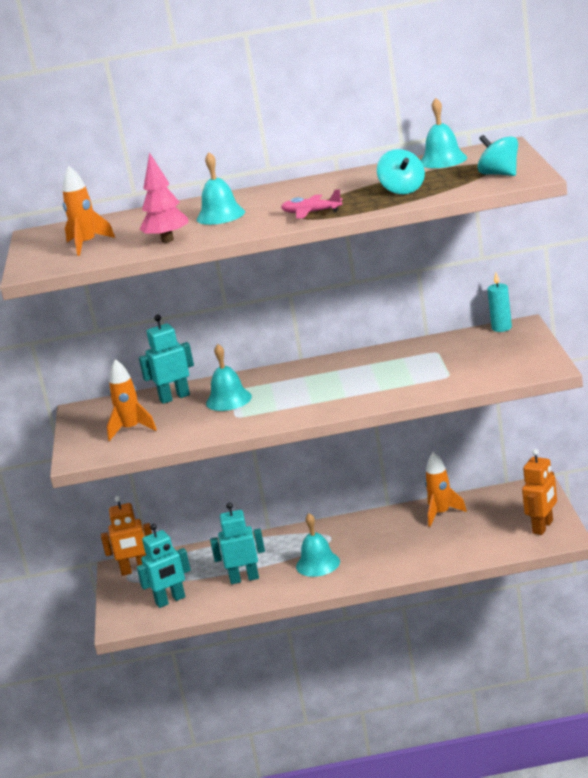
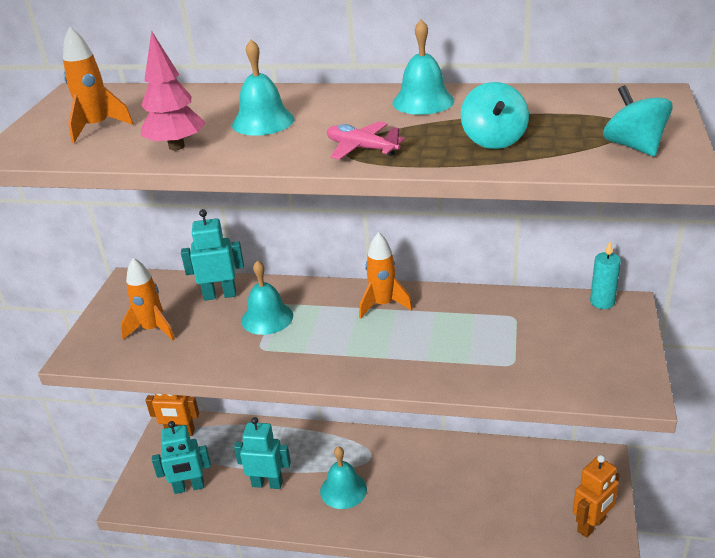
camera: 15 degrees right, 10 degrees up
(441, 514) = (491, 463): orange rocket -> orange rocket (383, 305)
(443, 160) = (569, 100): turquoise bell -> turquoise bell (423, 101)

